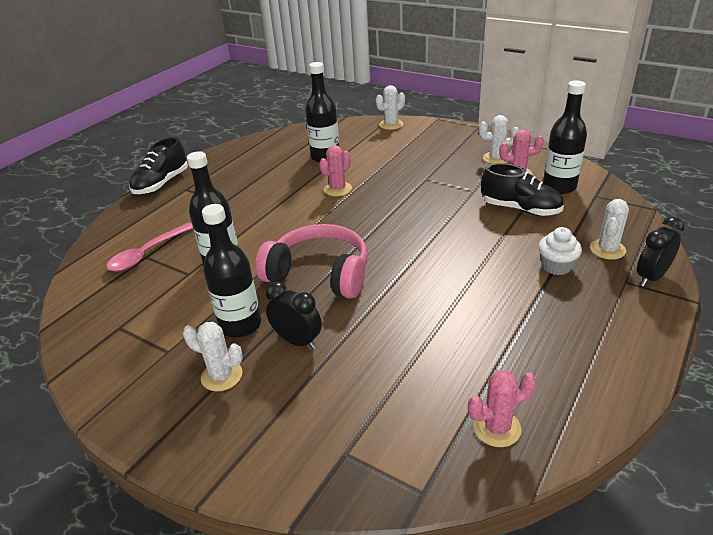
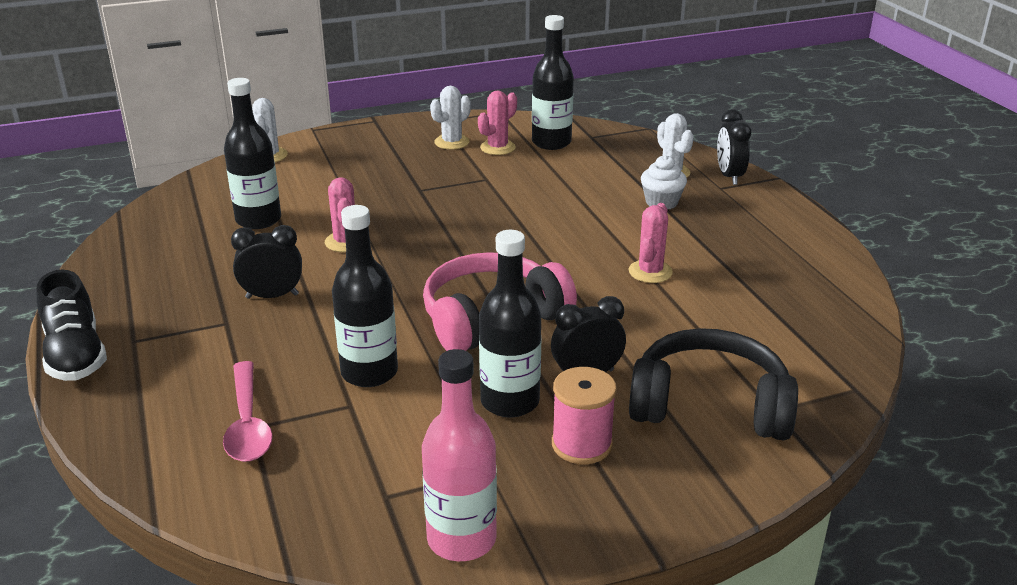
camera: 55 degrees left, 5 degrees down
(99, 373) = (461, 539): none -> pink bottle
(222, 376) = (582, 444): white cactus -> pink spool
(261, 199) = (272, 296): none -> black clock
(317, 415) = (709, 405): none -> black headphones
(497, 428) = (820, 323): pink cactus -> pink cactus (650, 272)
(520, 209) = (555, 174): black shoe -> none

